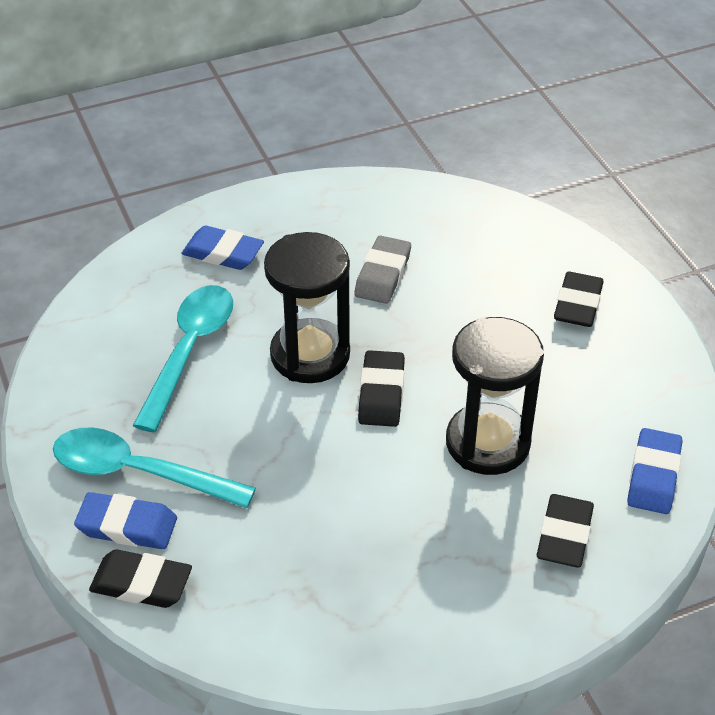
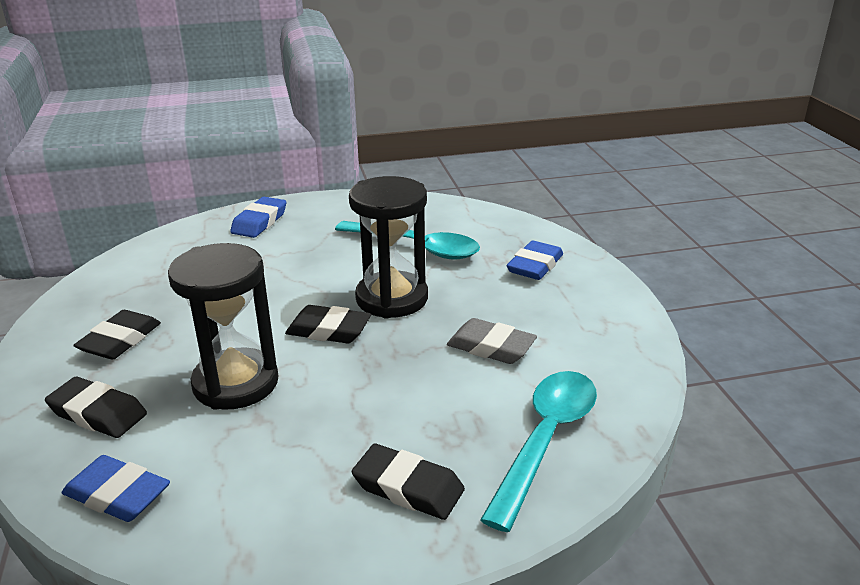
camera: 100 degrees right, 15 degrees down
(139, 473) = (303, 226): turquoise spoon -> turquoise spoon (545, 440)
(141, 584) = (209, 225): black eraser -> black eraser (120, 340)

